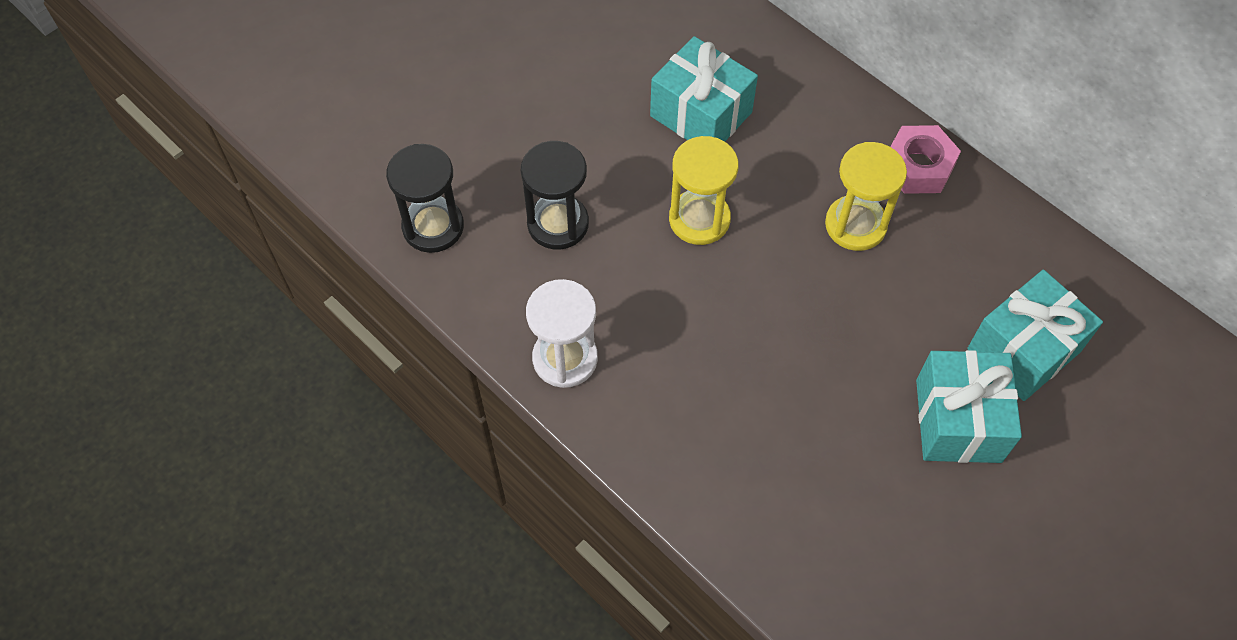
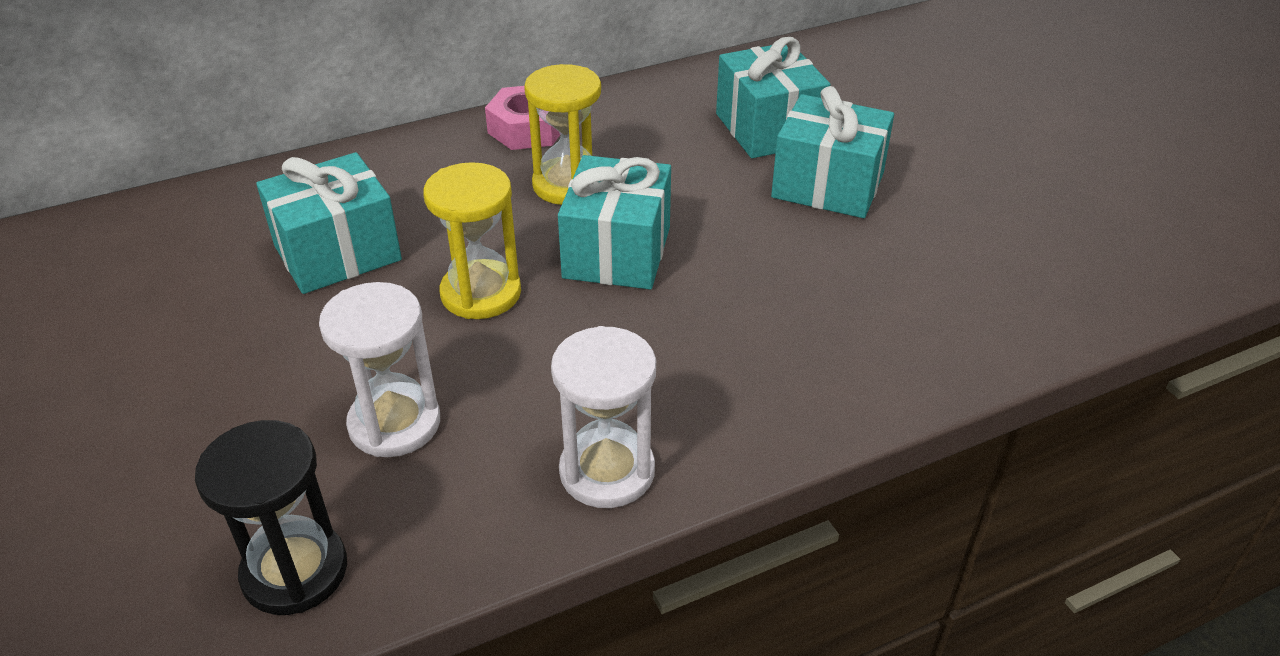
camera: 70 degrees left, 20 degrees down
(558, 224) = (394, 423): black hourglass -> white hourglass
(787, 289) = (617, 252): none -> turquoise gift

